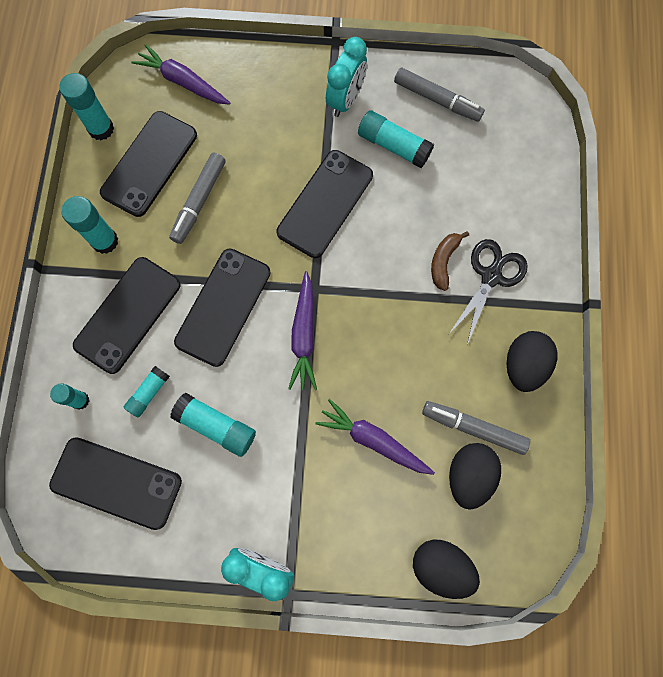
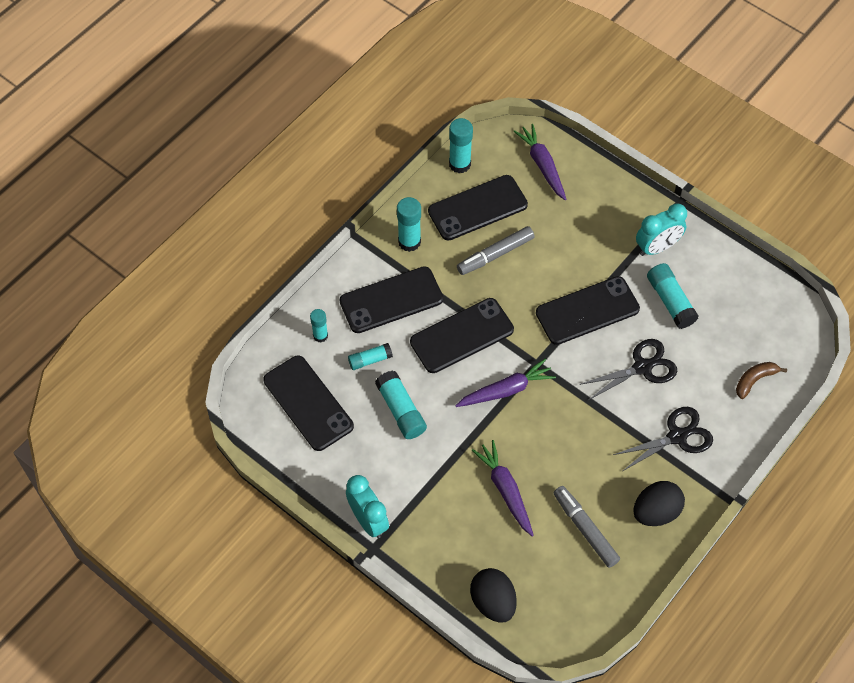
camera: 35 degrees right, 15 degrees down
(304, 335) = (506, 390): purple carrot -> purple carrot turned 150 degrees counterclockwise
(413, 228) = (642, 367): none -> black scissors
(437, 100) = (730, 288): grey marker -> none
(443, 261) = (648, 404): brown banana -> brown banana (754, 380)
(469, 475) = (558, 558): black egg -> none

